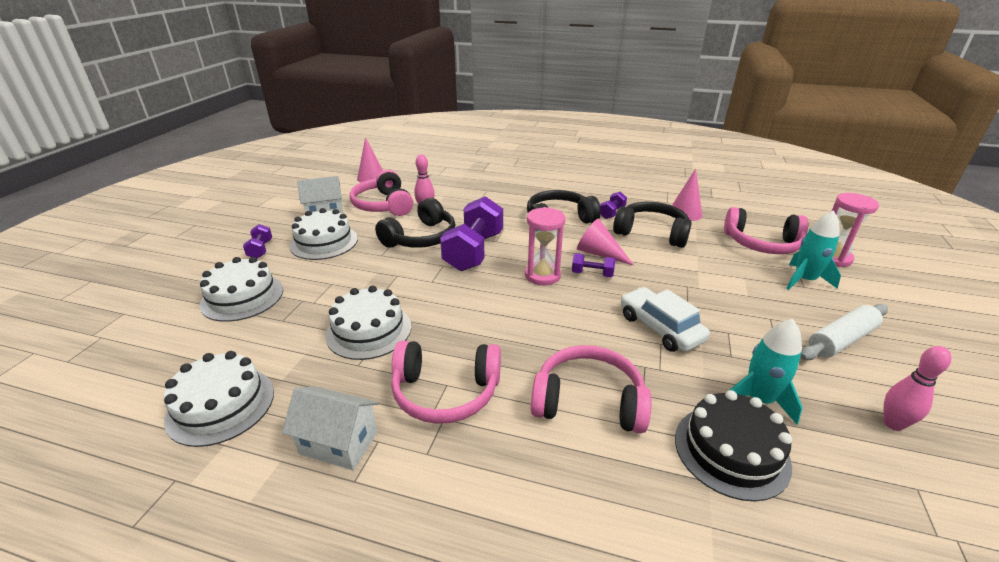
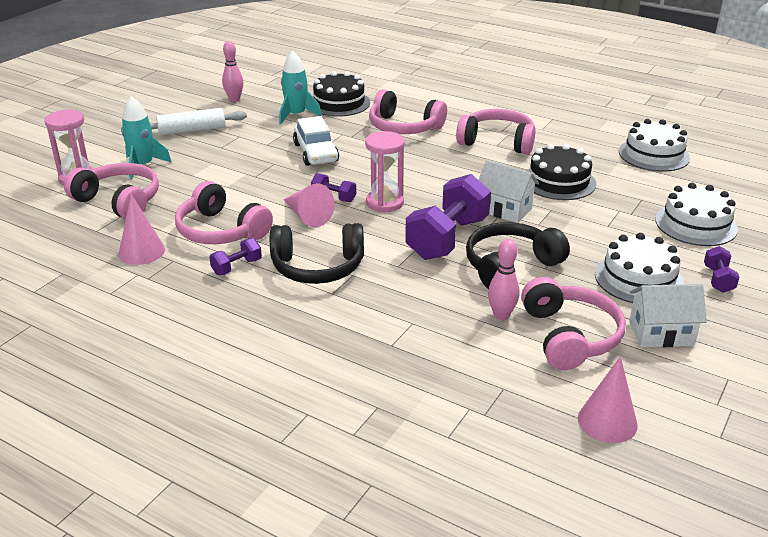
camera: 165 degrees left, 0 degrees up
(339, 443) = (565, 131): white house -> white house (504, 209)
(369, 330) = (559, 181): white cake -> black cake
(651, 233) = (221, 231): black headphones -> pink headphones

